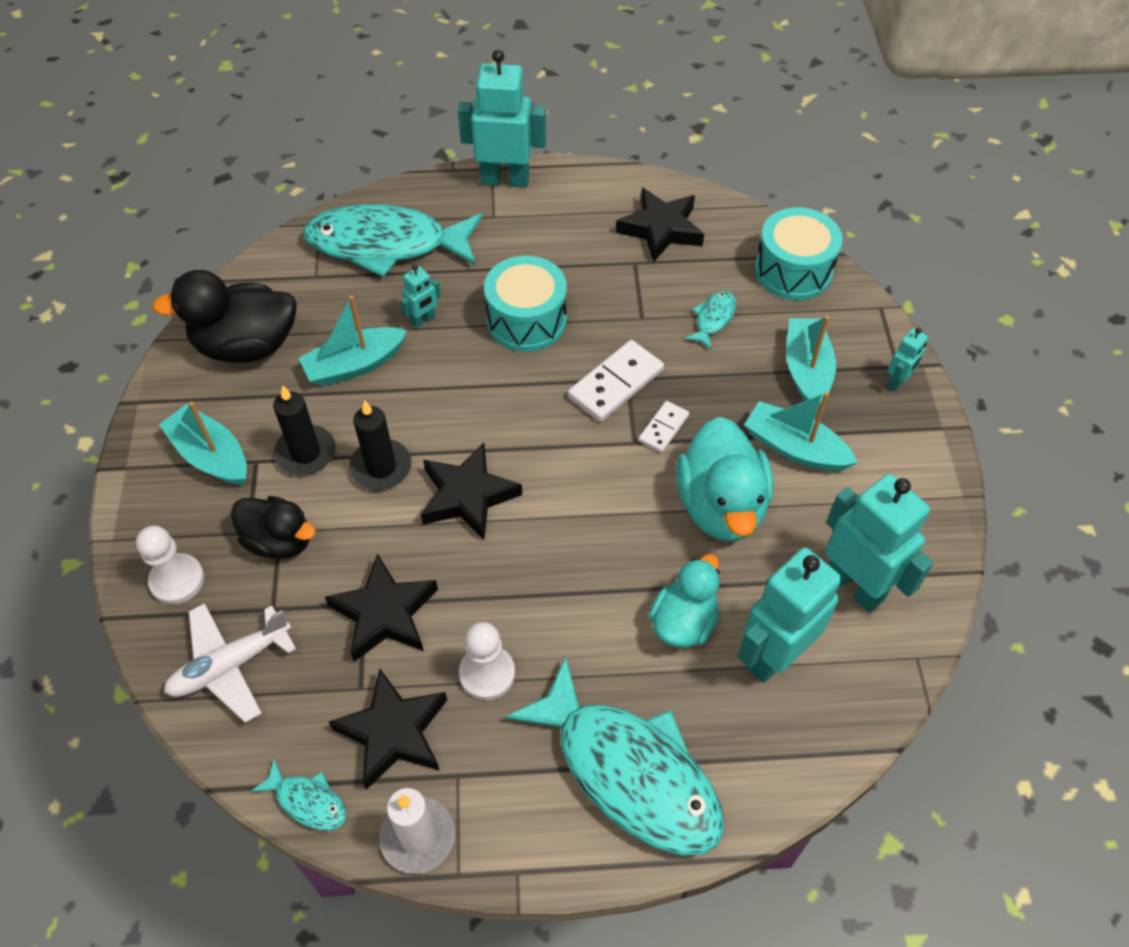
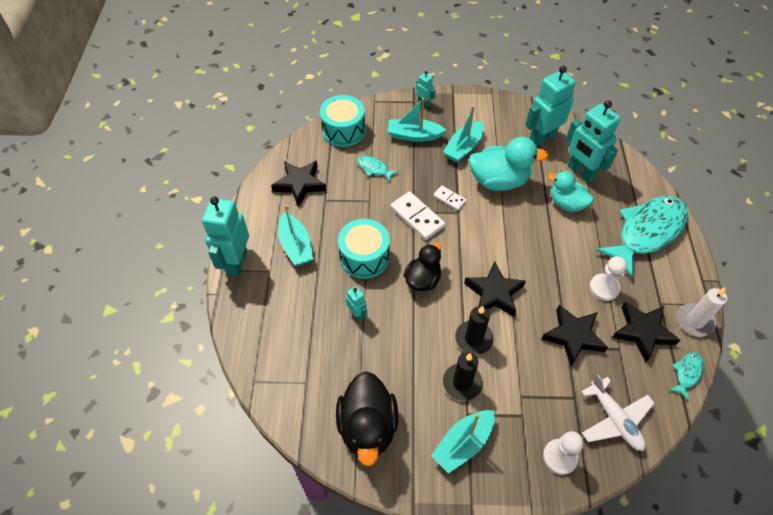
camera: 85 degrees left, 0 degrees up
(279, 541) = (528, 396): black duck -> black duck (422, 279)
(354, 365) = (391, 355): turquoise boat -> turquoise boat (296, 246)
(386, 244) = (284, 336): turquoise fish -> none

